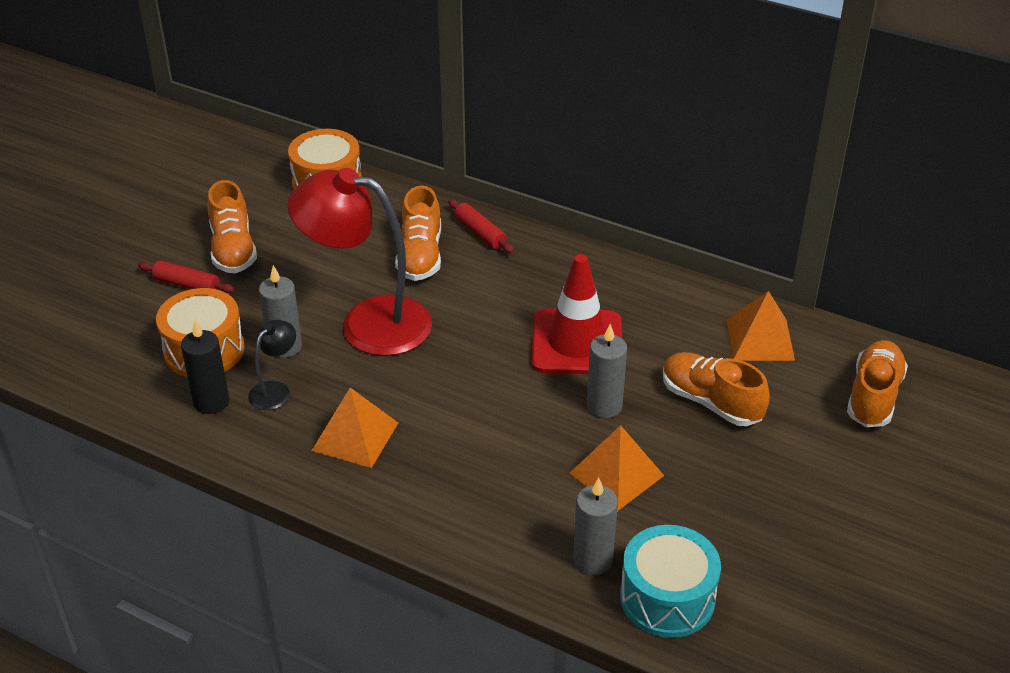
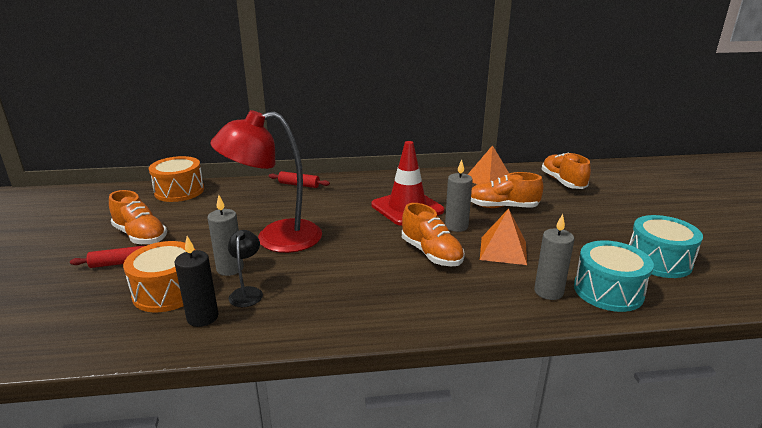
camera: 35 degrees left, 15 degrees down
(355, 436) = (332, 294): orange pyramid -> none
(420, 255) = (274, 202): orange shoe -> orange shoe (431, 253)
(803, 595) = (658, 261): none -> turquoise drum

